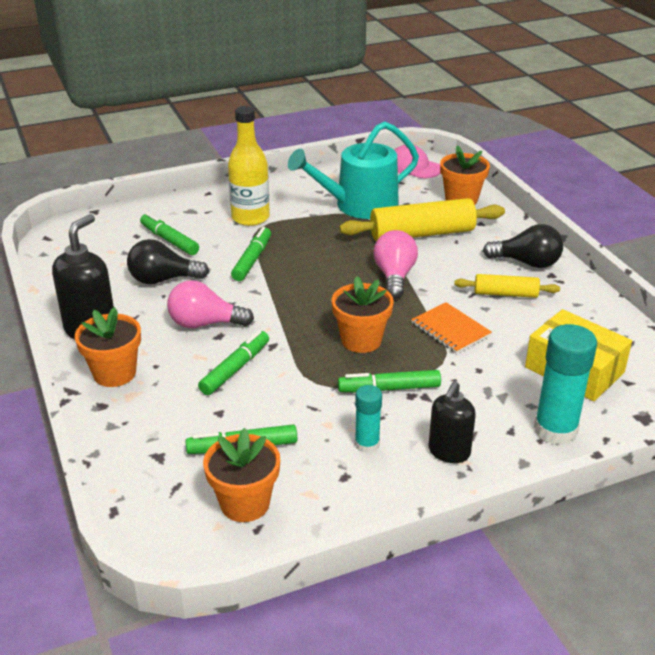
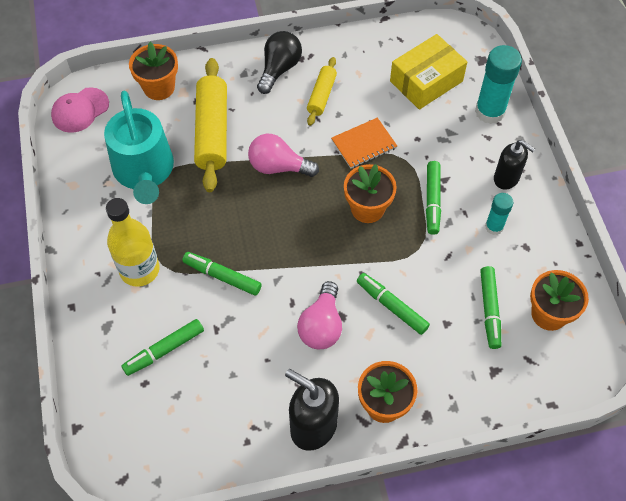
camera: 80 degrees left, 25 degrees up
(163, 279) = (239, 359): black light bulb -> none

